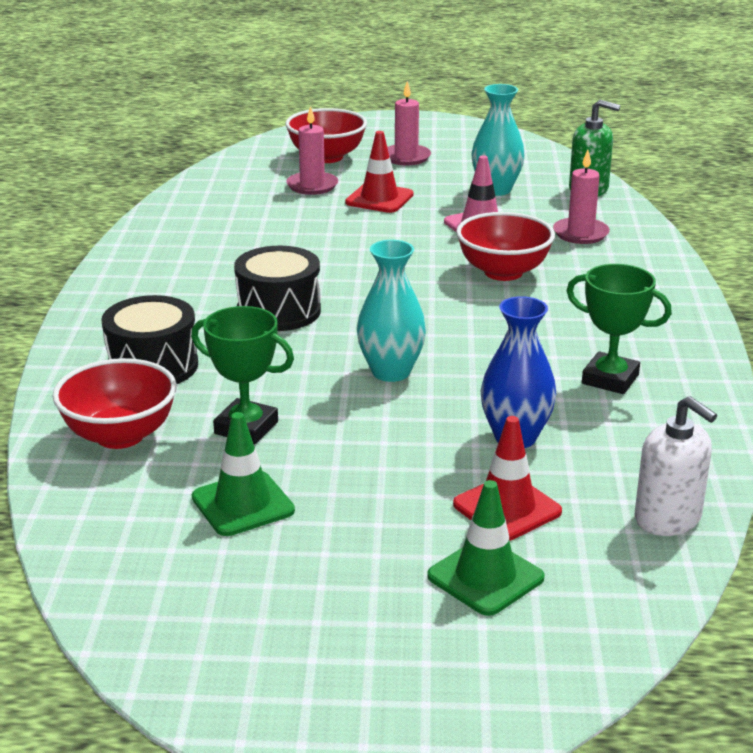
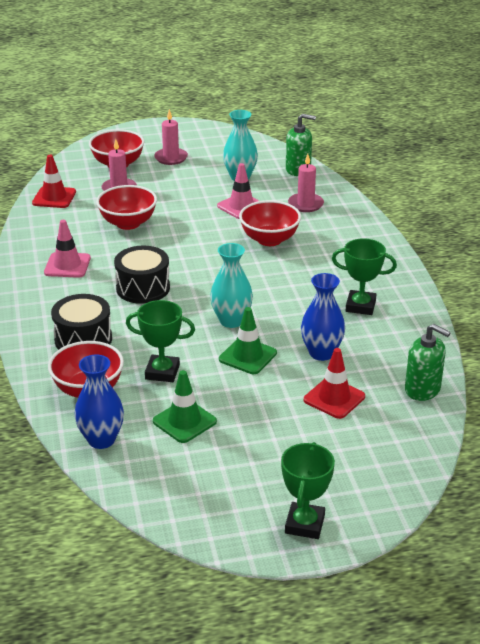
camera: 15 degrees left, 5 degrees up
(98, 510) = (101, 440): none -> blue vase
(185, 269) = (67, 265): none -> pink traffic cone
(302, 228) = (128, 223): none -> red bowl
(363, 705) = (305, 524): none -> green trophy
(379, 199) = (168, 194): red traffic cone -> red traffic cone (54, 197)
(485, 577) = (339, 441): green traffic cone -> green traffic cone (247, 356)
(668, 518) = (422, 389): white soap dispenser -> green soap dispenser

